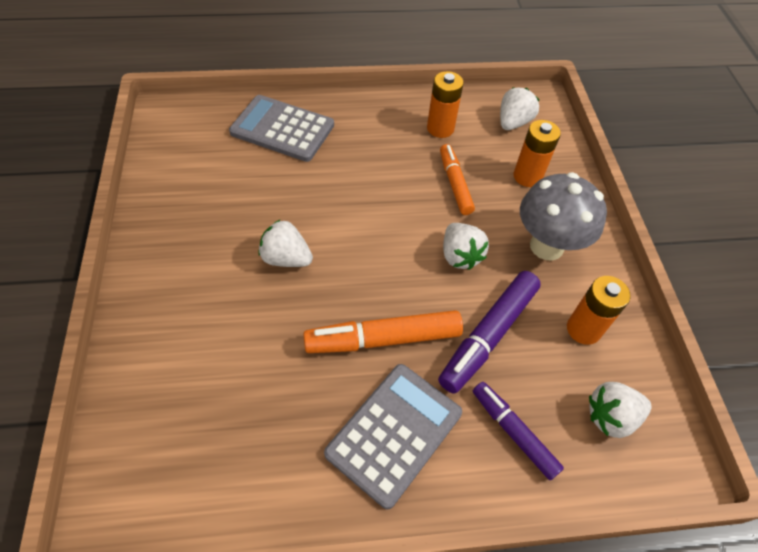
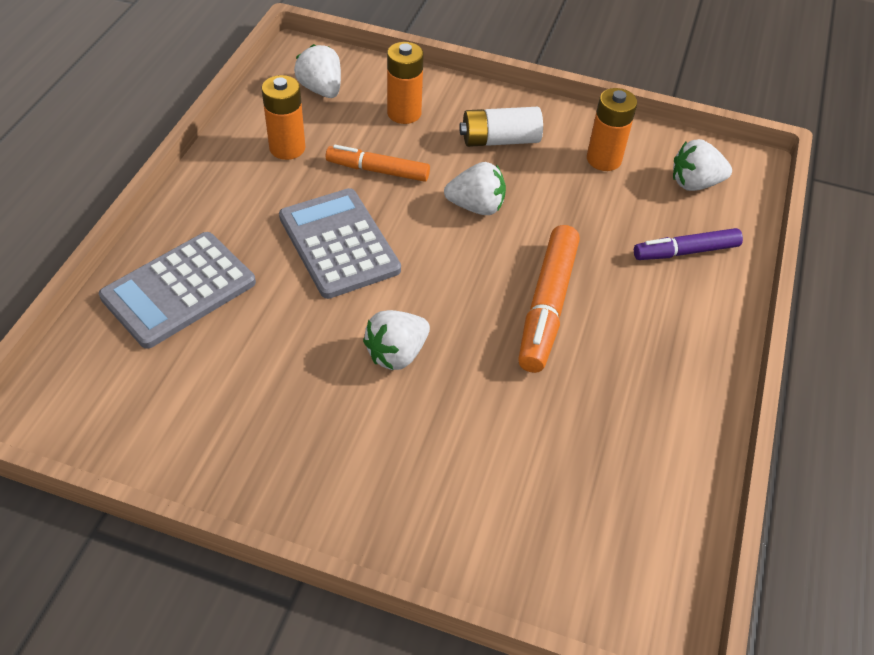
camera: 65 degrees left, 5 degrees down
(394, 433) = (655, 336): grey calculator -> grey calculator (339, 243)
(488, 335) = (580, 226): purple marker -> none
(546, 246) = (500, 140): grey mushroom -> white battery
(611, 417) = (695, 183): white strawberry -> white strawberry turned 75 degrees clockwise

